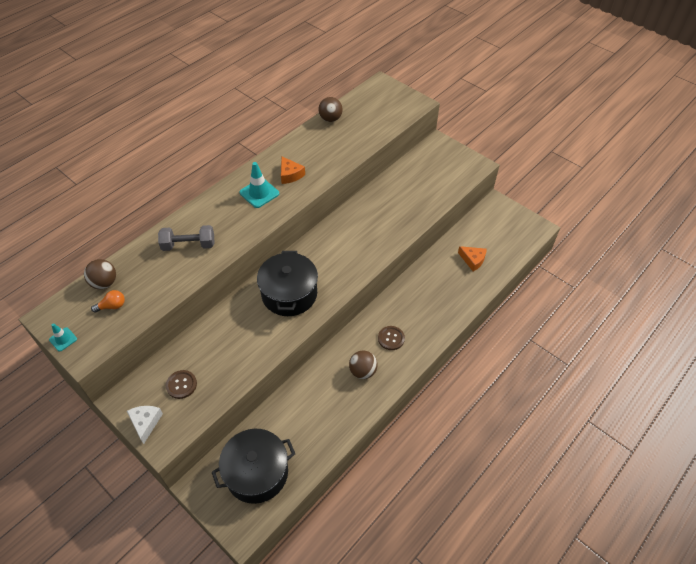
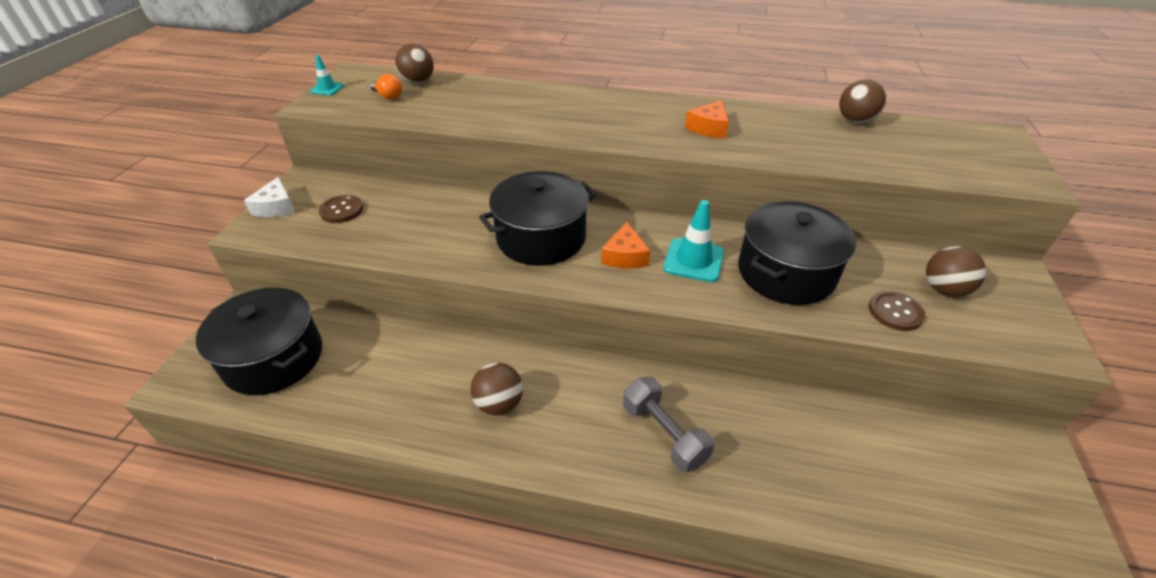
camera: 60 degrees right, 10 degrees down
(145, 423) = (276, 207): white cheese -> white cheese turned 120 degrees clockwise
(189, 245) = (513, 106): grey dumbbell -> grey dumbbell (664, 434)
(259, 193) = (648, 119): turquoise traffic cone -> turquoise traffic cone (693, 260)
(386, 214) = (786, 273): none -> black pot
(391, 338) = (586, 414): brown button -> brown button (895, 312)
(431, 171) = (944, 289): none -> brown ball
(473, 260) = (859, 467): orange cheese -> orange cheese (625, 256)

